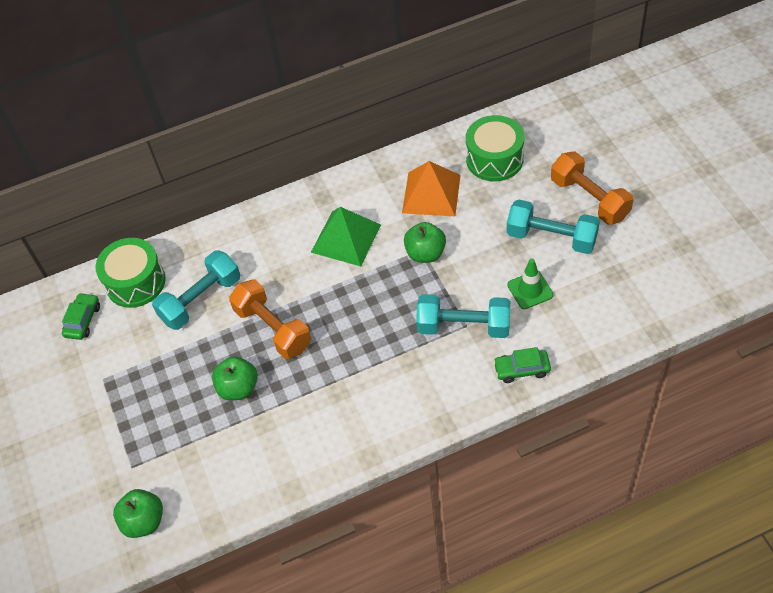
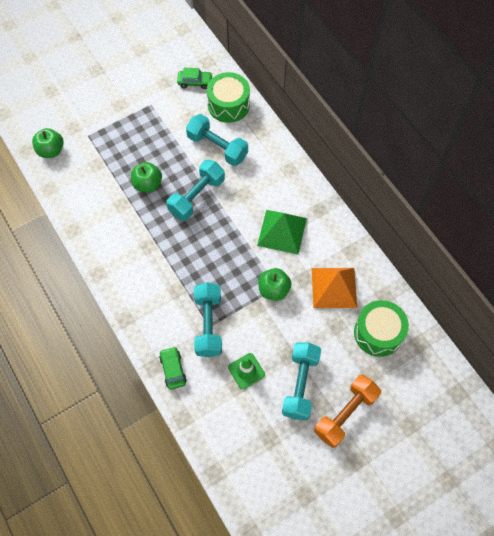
camera: 75 degrees right, 10 degrees up
(273, 329) = (197, 196): orange dumbbell -> turquoise dumbbell

